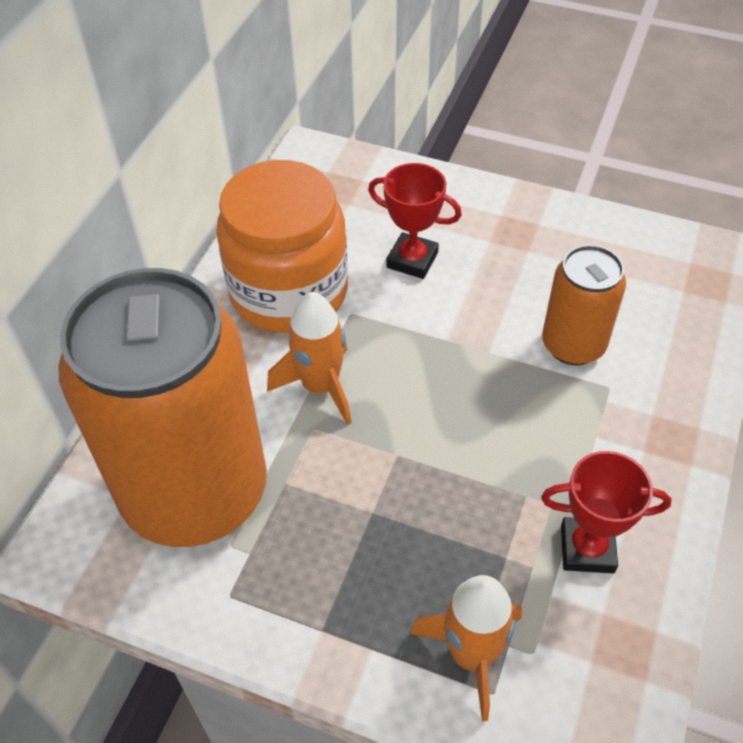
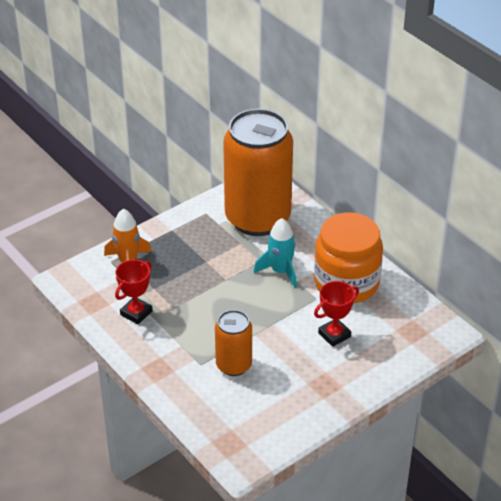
camera: 120 degrees right, 10 degrees down
(320, 387) = (280, 271): orange rocket -> turquoise rocket

